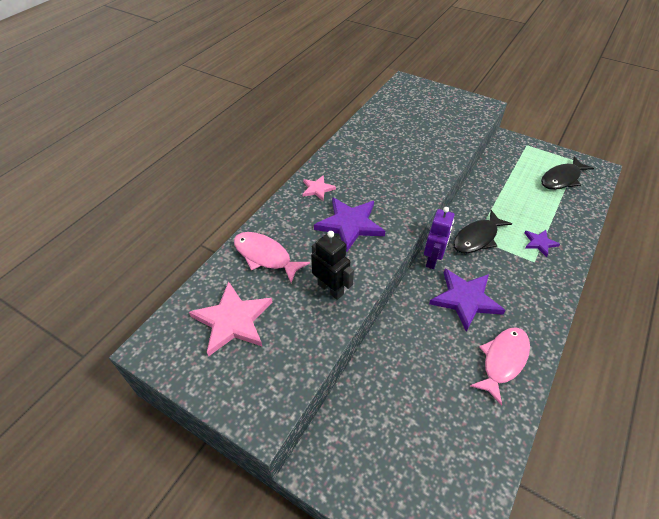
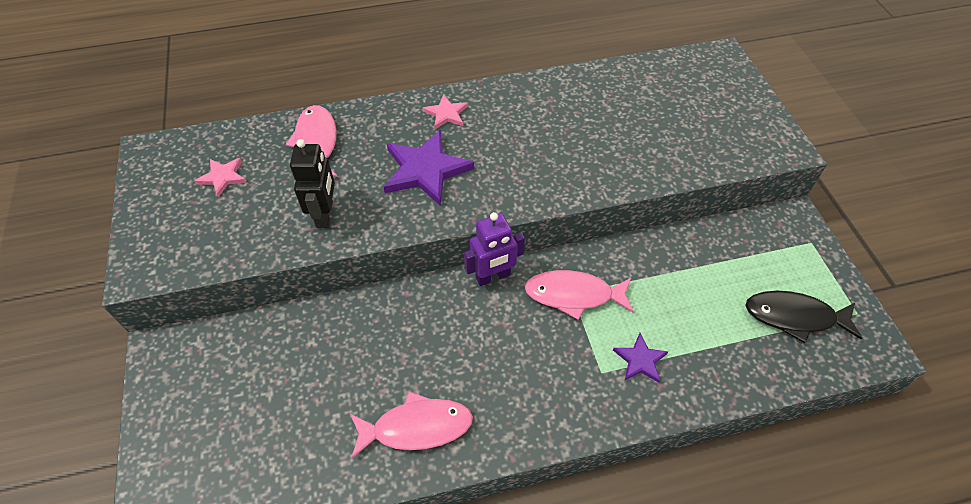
camera: 45 degrees right, 5 degrees up
(233, 320) = (223, 177): pink star -> pink star, size x0.53
(465, 299) = (467, 341): purple star -> none
(477, 238) = (574, 295): black fish -> pink fish

